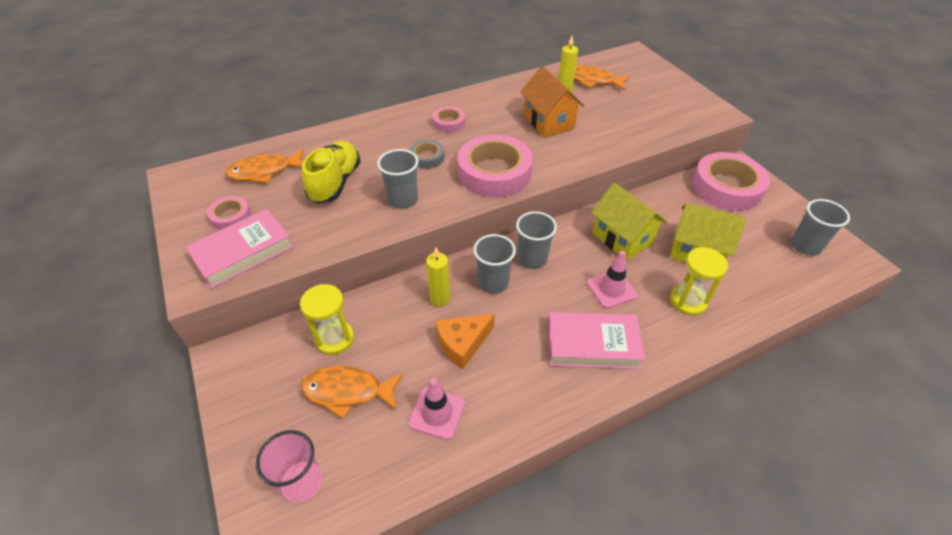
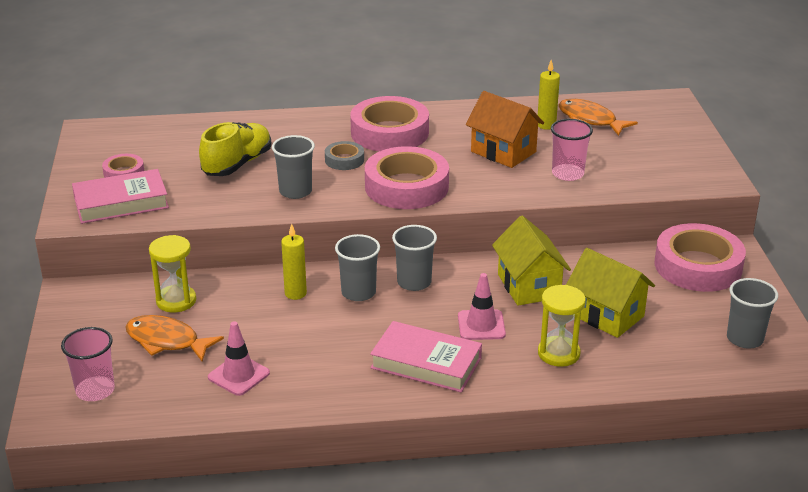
camera: 20 degrees right, 15 degrees down
(264, 172) = (173, 142): orange fish -> none
(449, 123) = (389, 132): pink tape -> pink tape, size x2.05
(463, 343) = (295, 332): orange cheese -> none
(548, 122) = (503, 152): orange house -> orange house turned 45 degrees counterclockwise
(610, 132) = (567, 174): none -> pink cup

